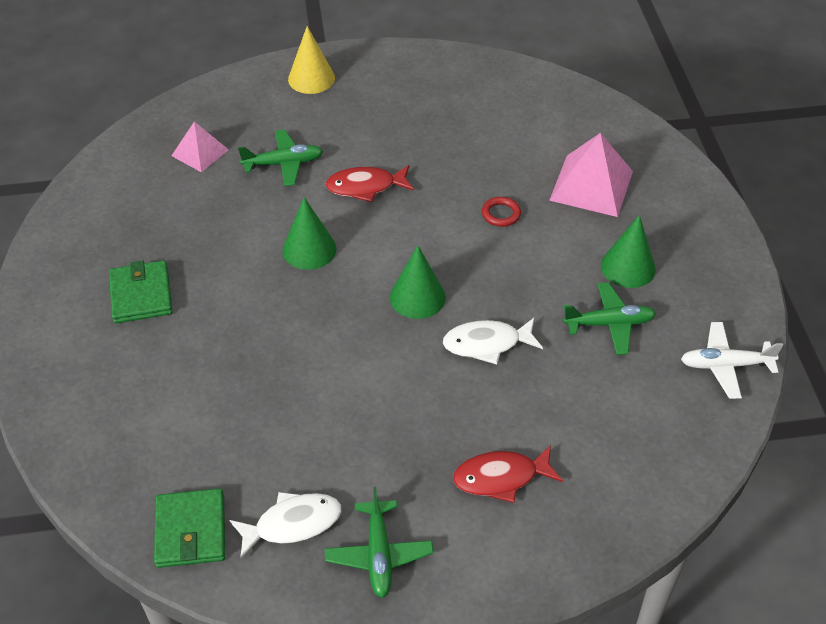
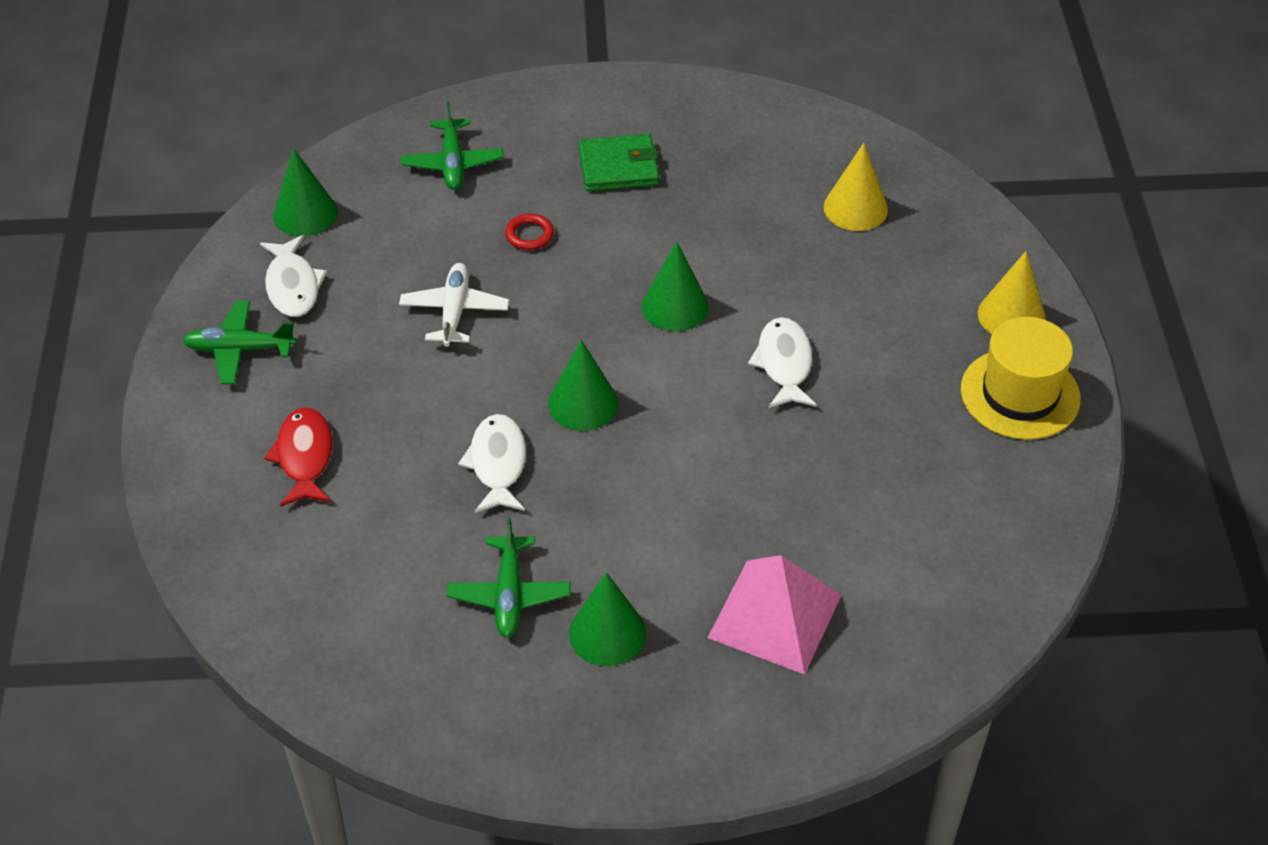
camera: 95 degrees right, 0 degrees up
(190, 530) = (305, 213): green wallet -> green cone
(200, 152) = (855, 208): pink pyramid -> yellow cone
(284, 163) = (832, 285): green plane -> green plane (453, 163)
(365, 187) = (784, 364): red fish -> white fish
(383, 76) = (1020, 394): none -> yellow hat
(501, 214) = (722, 502): red ring -> red ring (529, 235)
(725, 365) = (418, 712): white plane -> white plane (454, 311)

